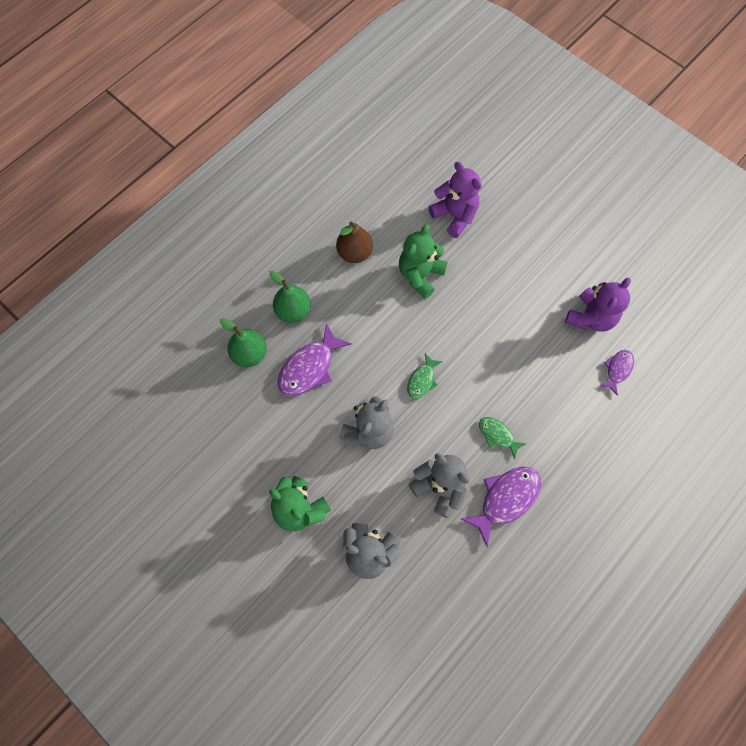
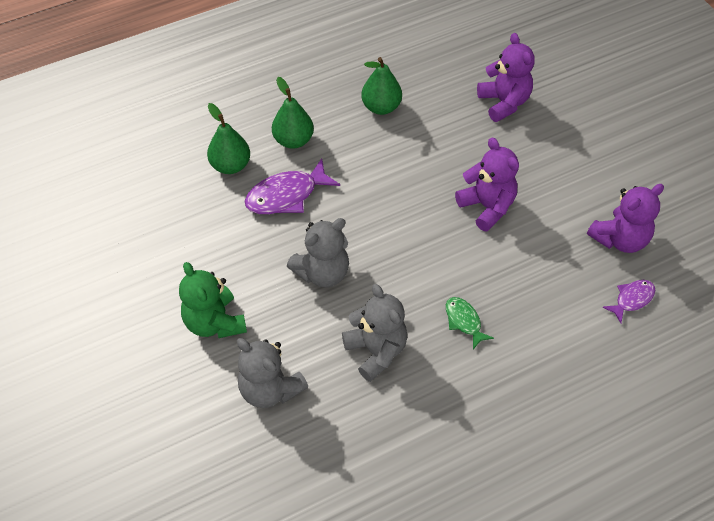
camera: 20 degrees right, 15 degrees down
(354, 253) = (381, 107): brown pear -> green pear
(420, 275) = (442, 146): green teddy bear -> none
(422, 380) = (402, 243): green fish -> none
(477, 322) = (487, 207): none -> purple teddy bear
(505, 499) = (446, 387): purple fish -> none

